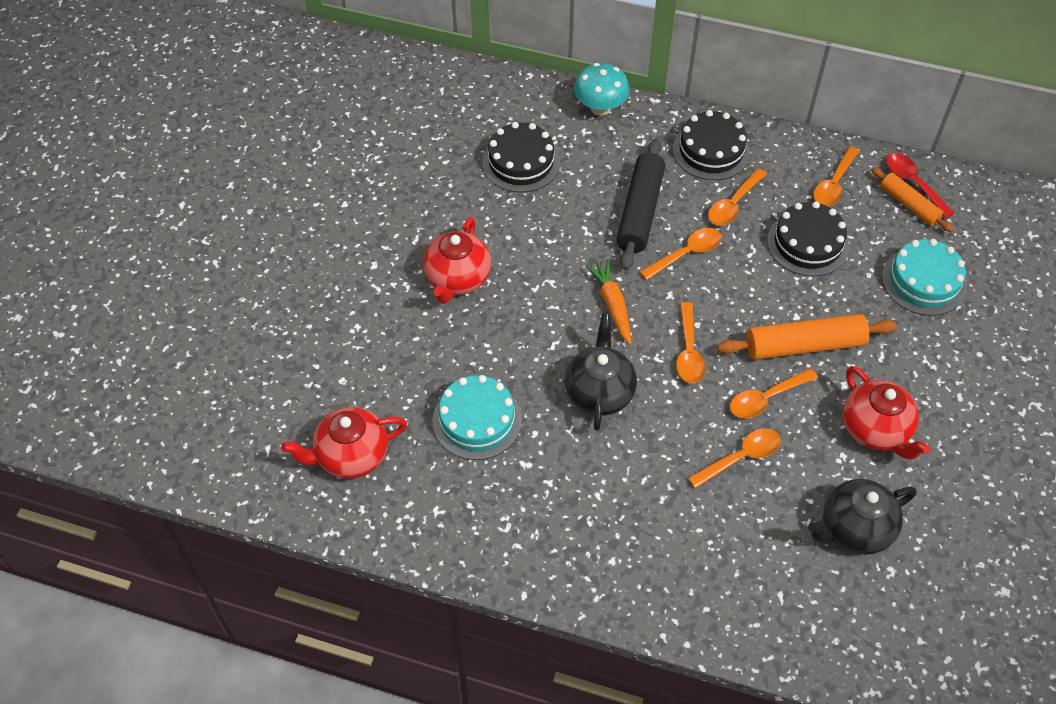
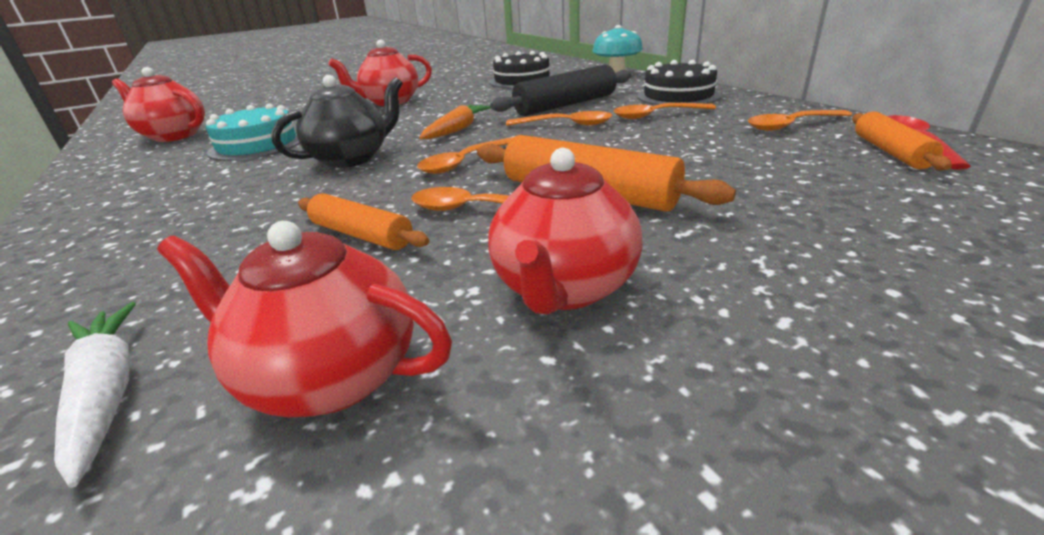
camera: 45 degrees right, 25 degrees down
(740, 457) = (361, 235): orange spoon -> orange rolling pin
(794, 594) = (106, 393): none -> white carrot
(808, 243) = (704, 144): black cake -> none
(854, 529) = (330, 376): black teapot -> red teapot
(923, 281) = (848, 200): turquoise cake -> none

